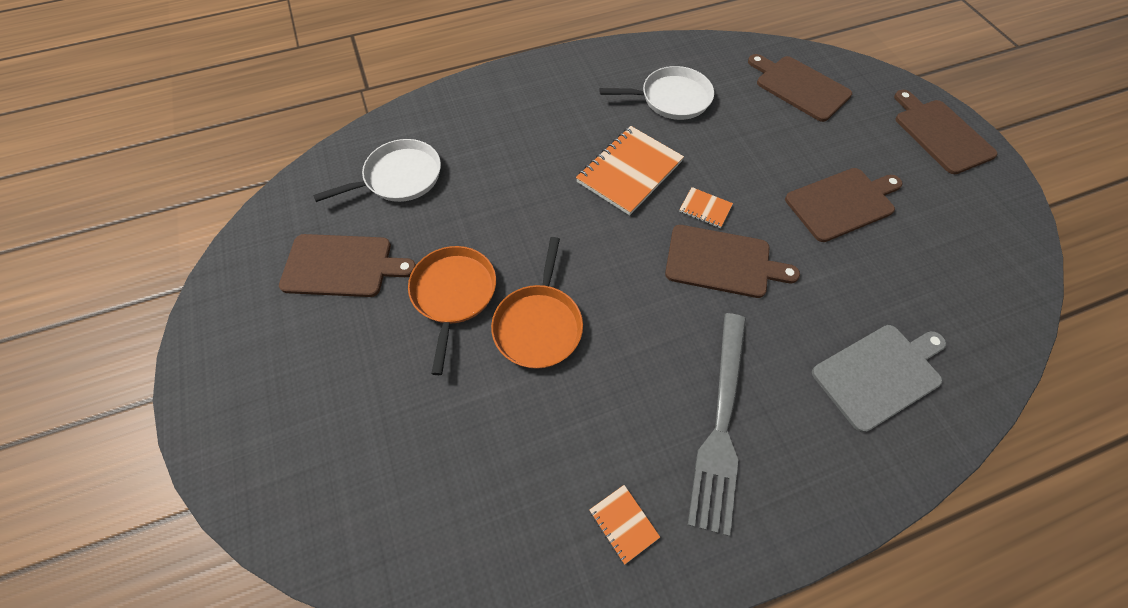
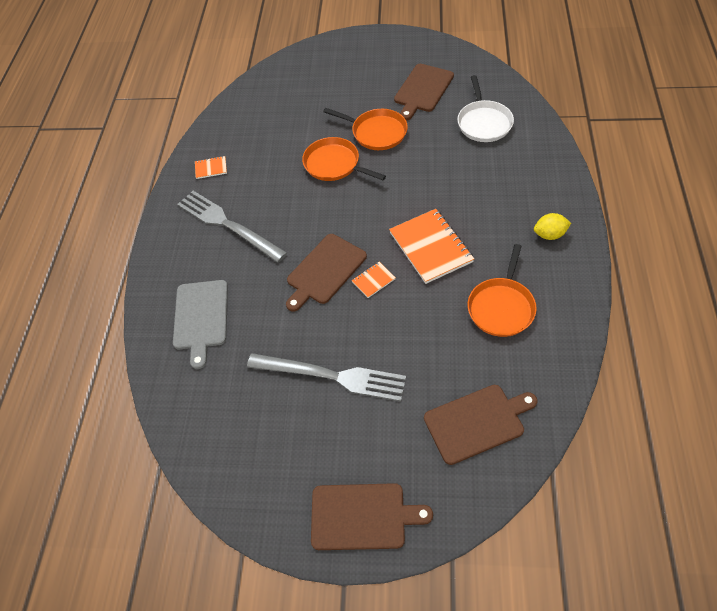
camera: 120 degrees right, 5 degrees down
(561, 84) = (549, 234): none -> yellow lemon
(671, 98) = (501, 307): white pan -> orange pan
(842, 203) = (331, 376): brown cutting board -> grey fork

